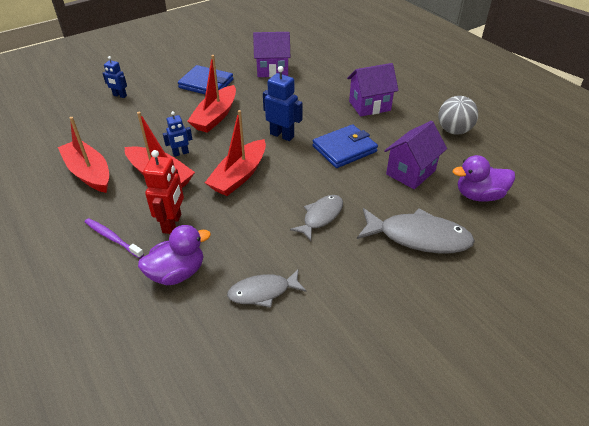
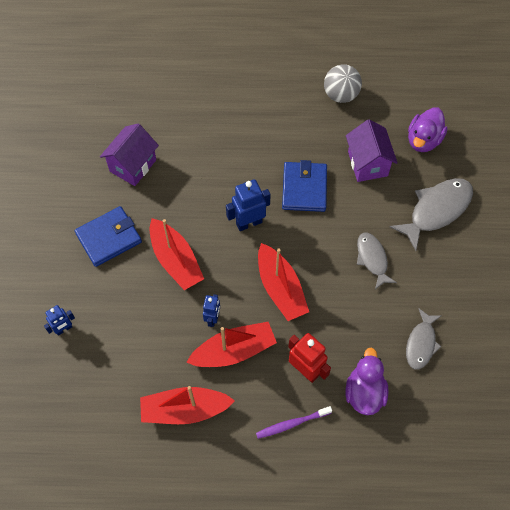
camera: 55 degrees left, 20 degrees up
(369, 106) = (259, 128): purple house -> none

